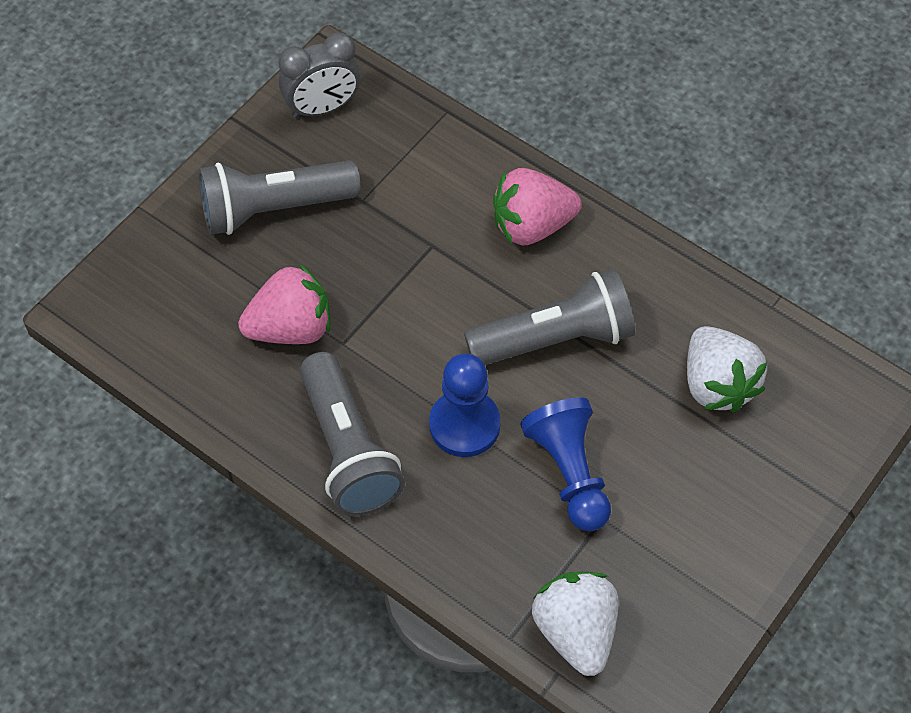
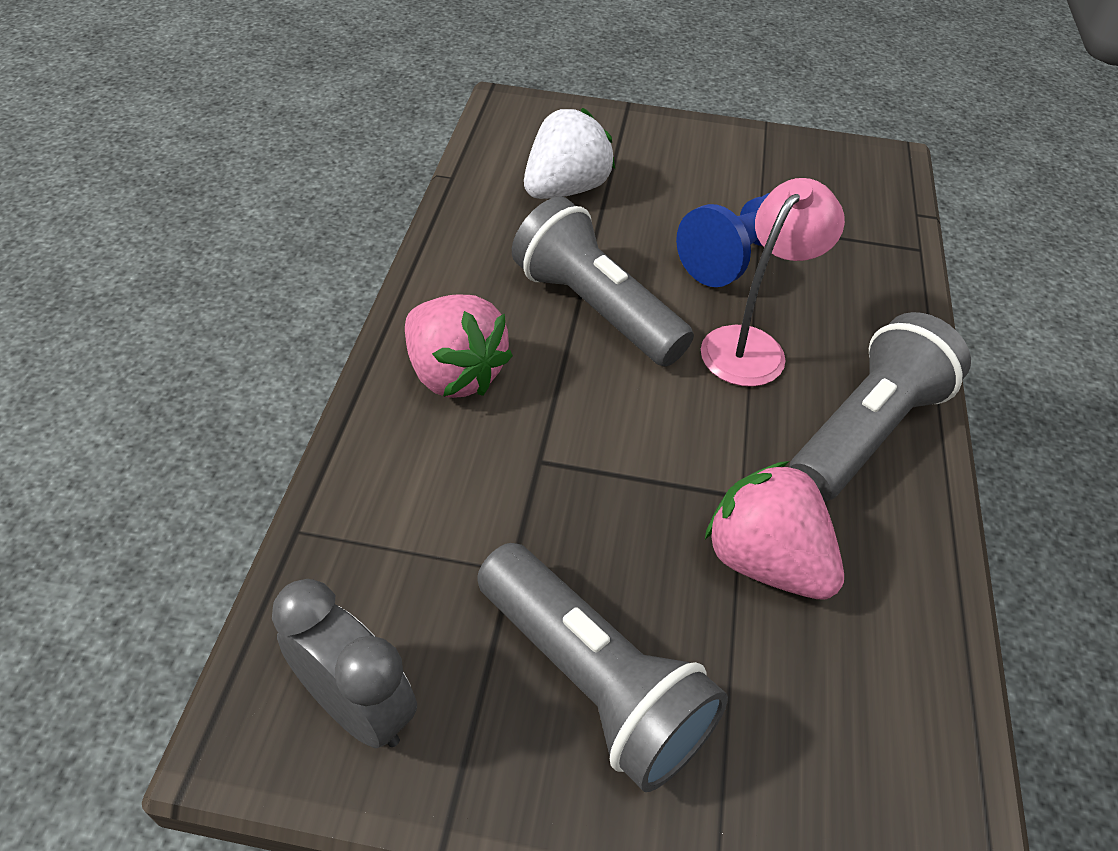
camera: 120 degrees left, 10 degrees down
(464, 425) = (752, 345): blue pawn -> pink lamp
(576, 631) = (874, 212): white strawberry -> none

